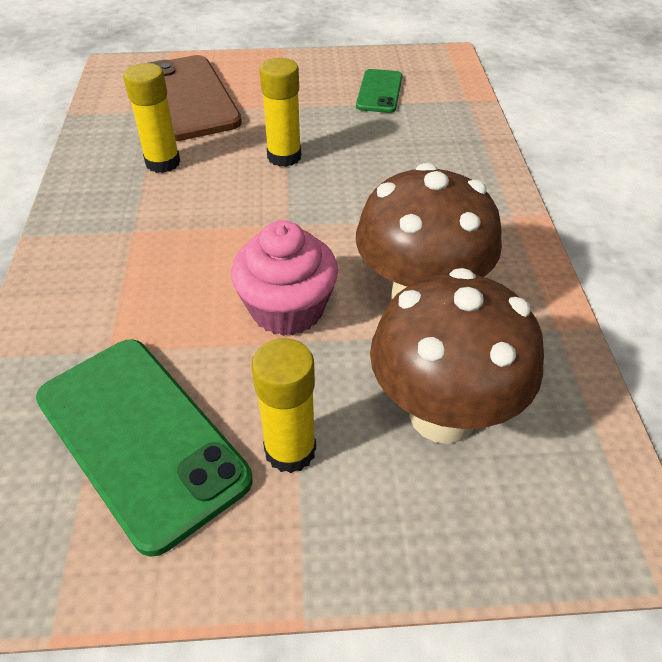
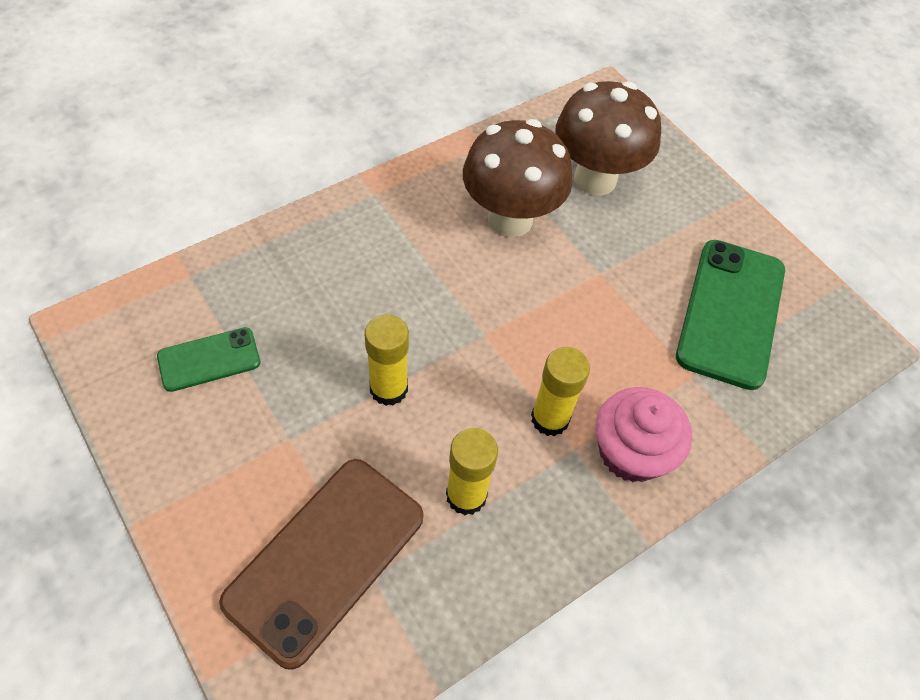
camera: 125 degrees left, 10 degrees up
(287, 309) = (576, 290): pink cupcake -> pink cupcake (631, 452)
(290, 450) = (675, 237): yellow glue stick -> yellow glue stick (550, 418)

